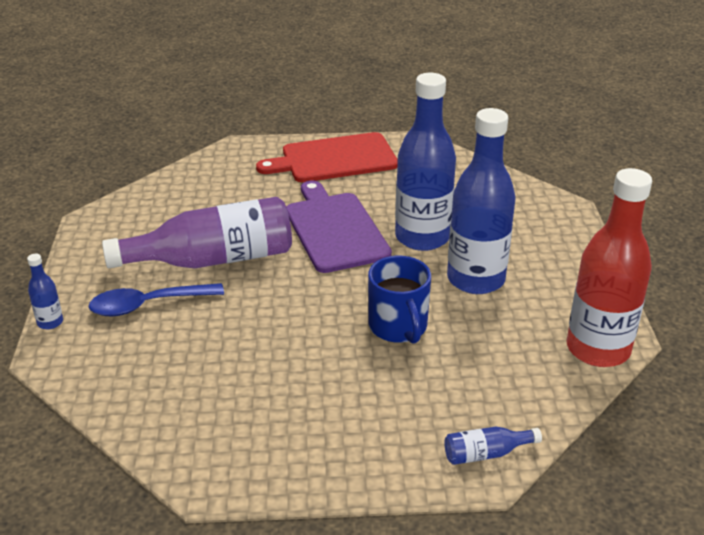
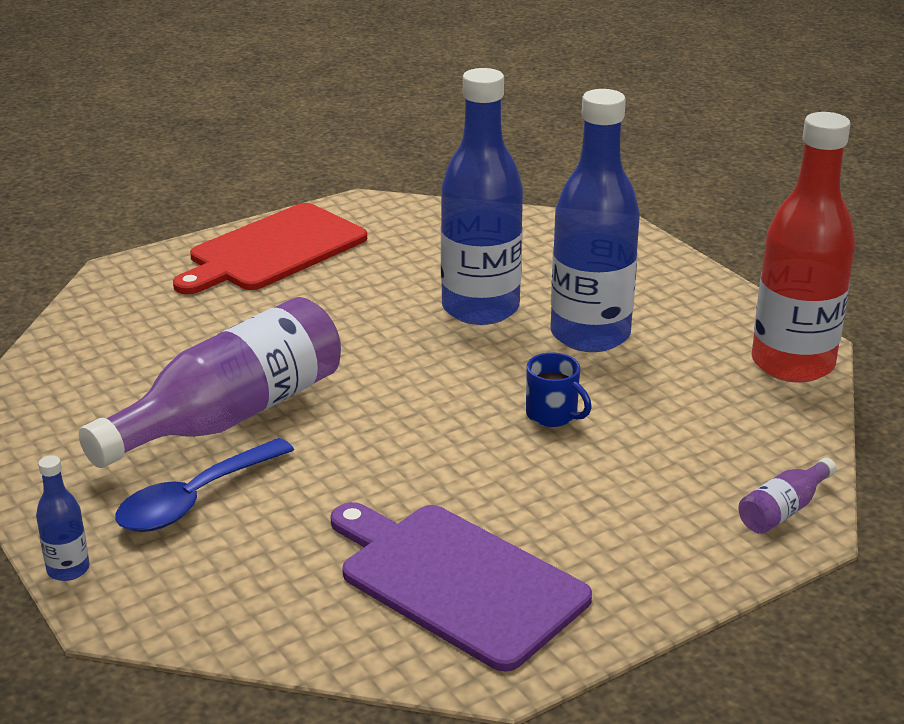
camera: 30 degrees left, 5 degrees down
(335, 229) = (360, 331): purple cutting board -> purple cutting board (457, 581)
(398, 327) = (553, 415): blue mug -> blue mug, size x0.62
(486, 453) = (784, 510): blue bottle -> purple bottle

